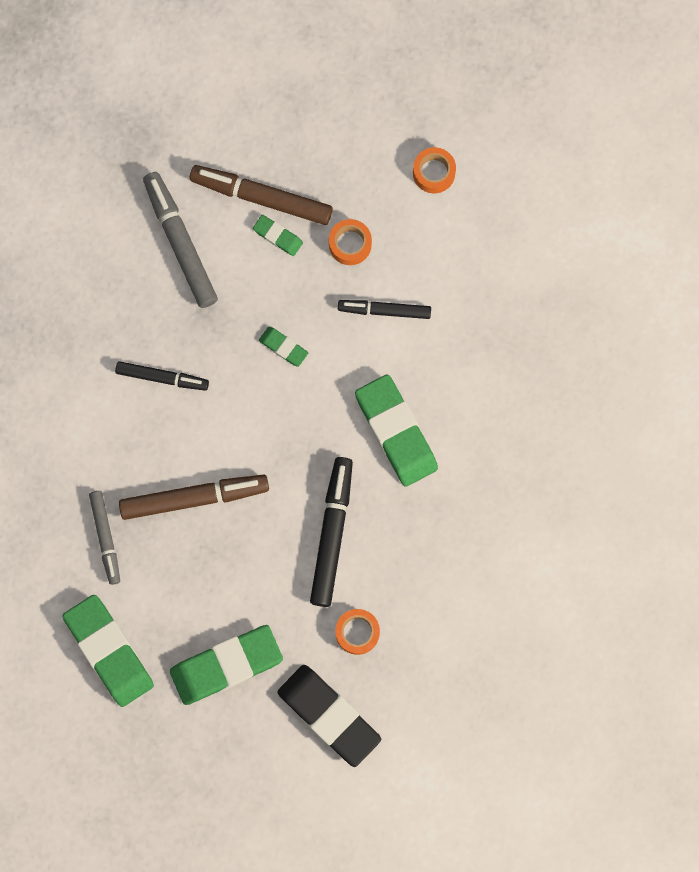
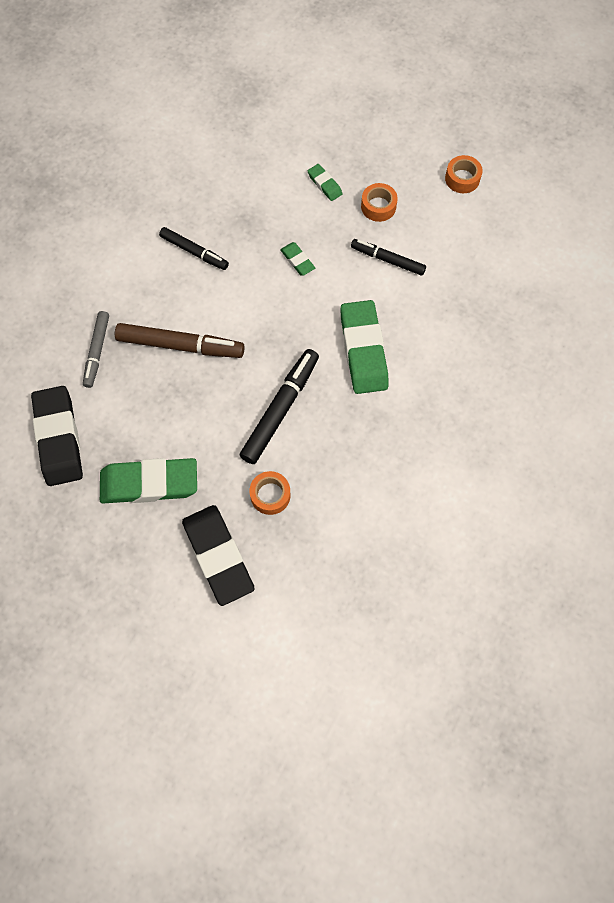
camera: 20 degrees right, 10 degrees down
(109, 651) = (59, 438): green eraser -> black eraser
(180, 242) = (249, 166): grey marker -> none
(261, 197) = (323, 155): brown marker -> none

